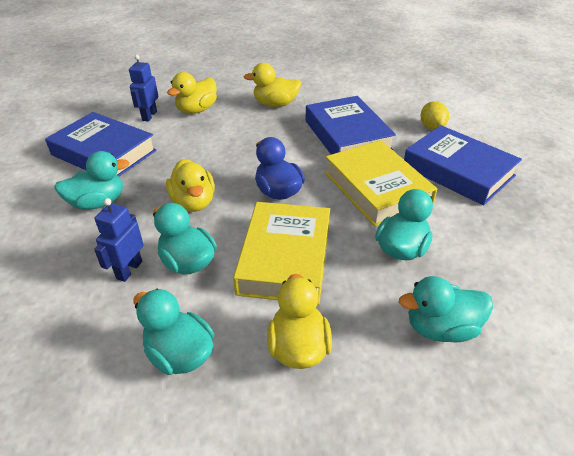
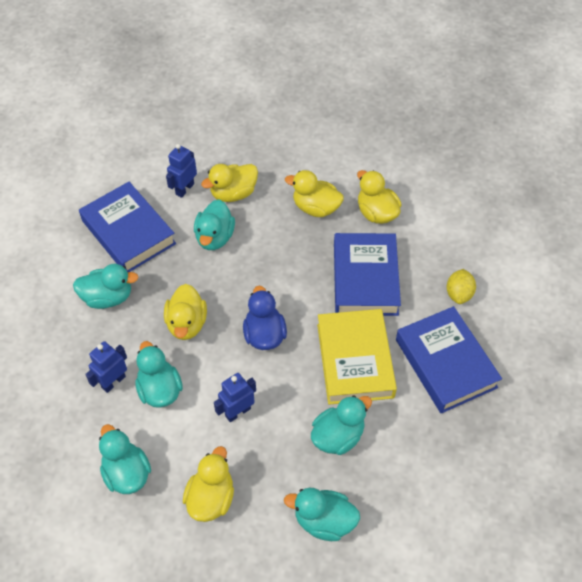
camera: 20 degrees right, 15 degrees up
(193, 139) = (215, 237): none -> turquoise duck
(285, 258) = (237, 412): yellow book -> blue robot
(328, 97) = (376, 213): none -> yellow duck

